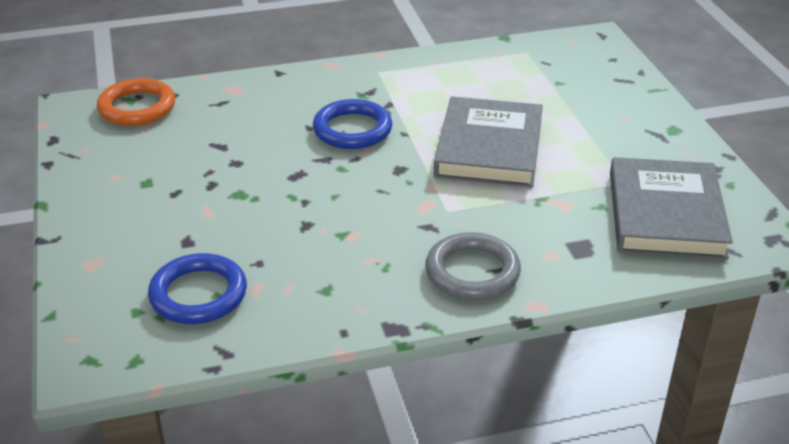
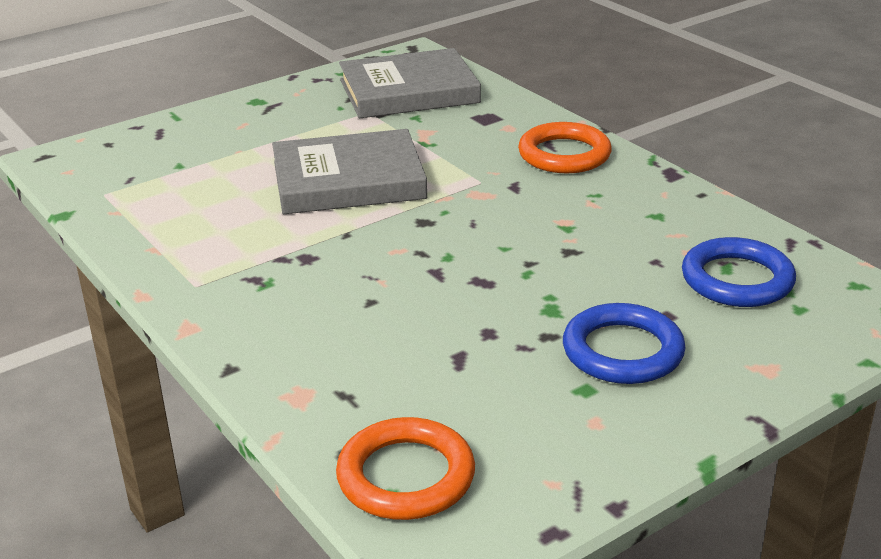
camera: 110 degrees left, 5 degrees down
(352, 129) = (359, 268): blue ring -> blue ring (622, 351)
(472, 272) = (564, 154): grey ring -> orange ring

